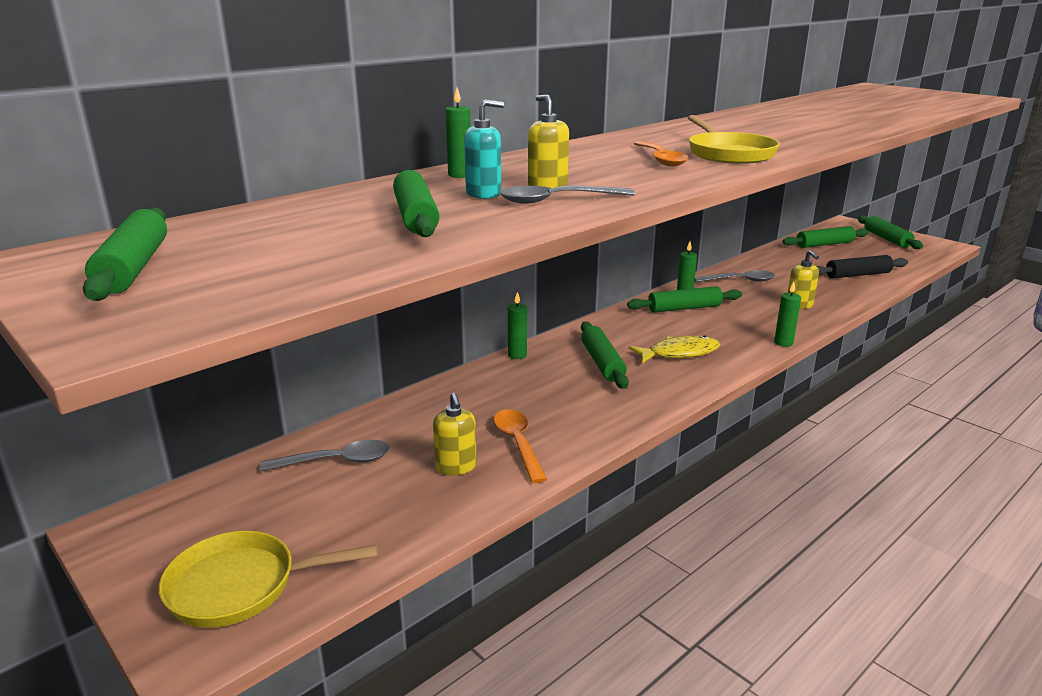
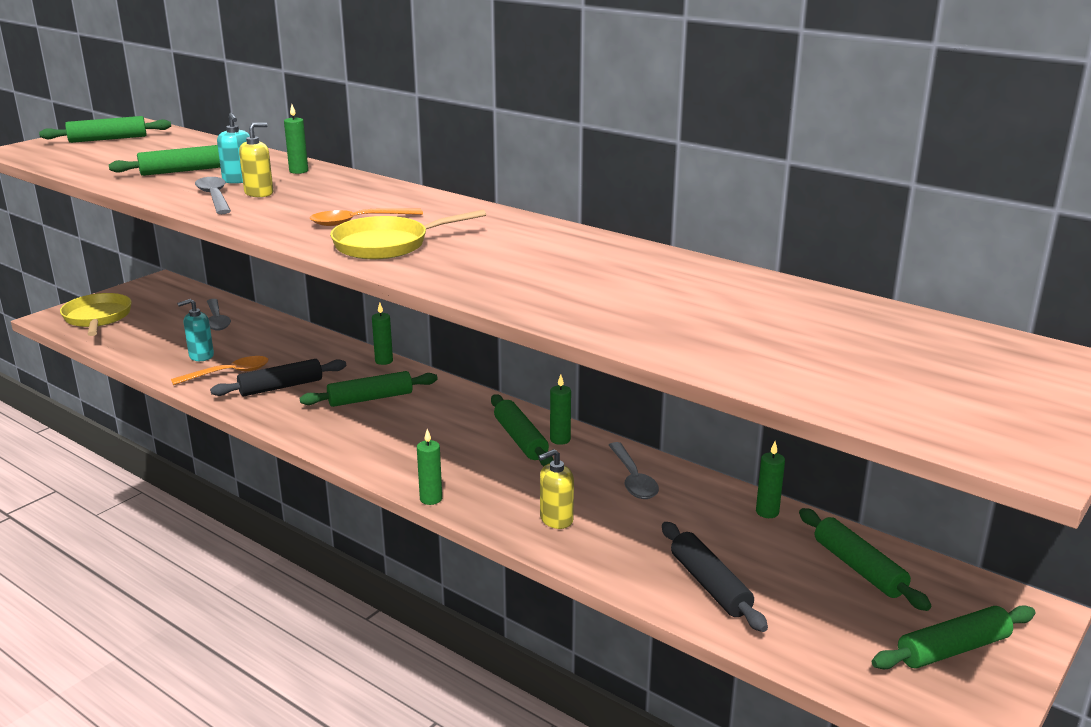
camera: 80 degrees right, 0 degrees up
(456, 467) = (201, 356): yellow soap dispenser -> turquoise soap dispenser
(565, 409) = (281, 387): none -> black rolling pin
(679, 353) = (395, 436): yellow fish -> none
(773, 254) = (767, 512): none -> green candle

